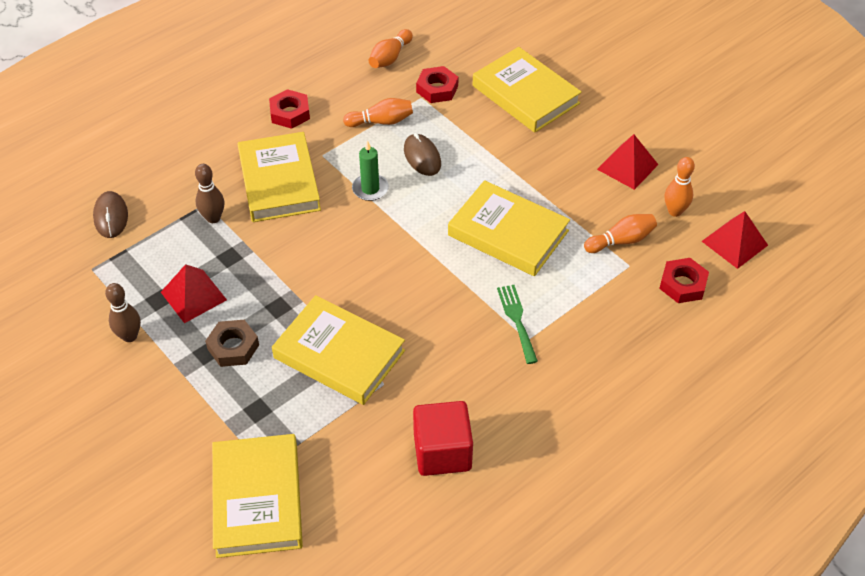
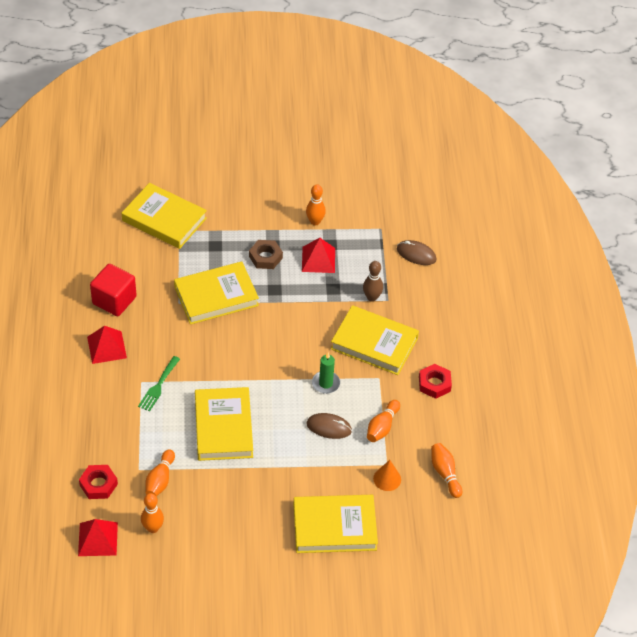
camera: 125 degrees right, 0 degrees up
(129, 336) = (315, 221): brown bowling pin -> orange bowling pin
(437, 89) = (387, 479): red nut -> orange cone
(508, 233) = (223, 427): yellow book -> yellow book turned 75 degrees counterclockwise
(517, 320) = (158, 386): green fork -> green fork turned 90 degrees clockwise
(627, 166) = (213, 533): red pyramid -> red pyramid (106, 347)

